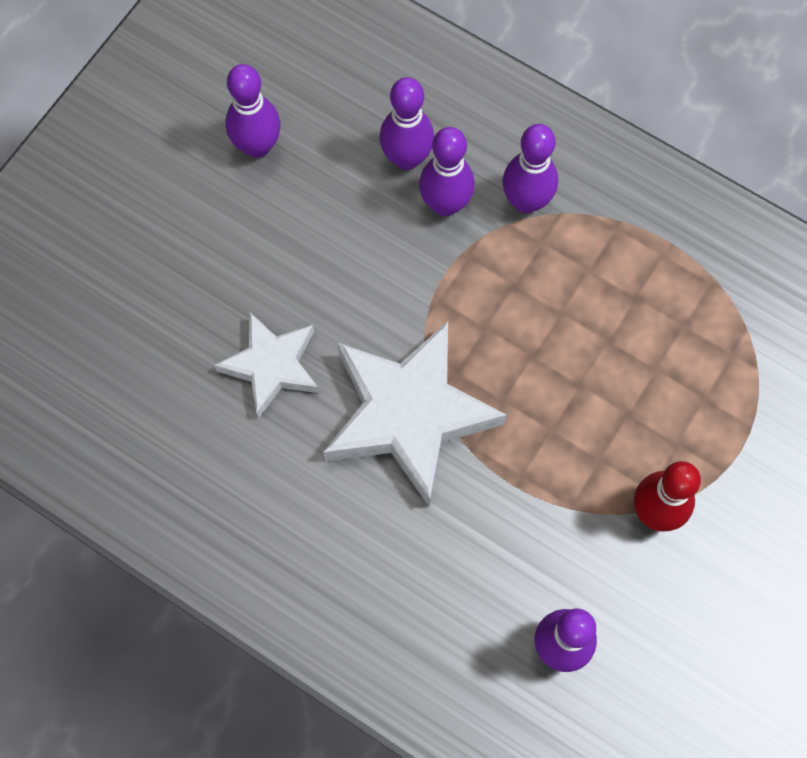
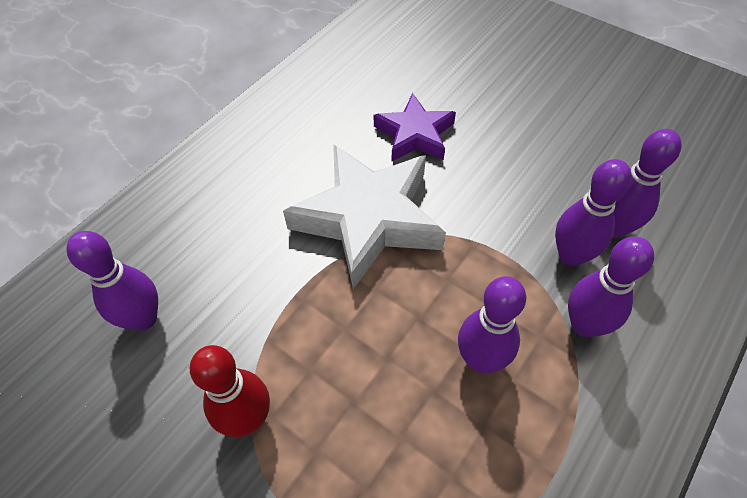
camera: 95 degrees right, 15 degrees down
(257, 146) = (604, 128): purple bowling pin -> purple bowling pin (481, 359)
(272, 366) = (415, 134): white star -> purple star

